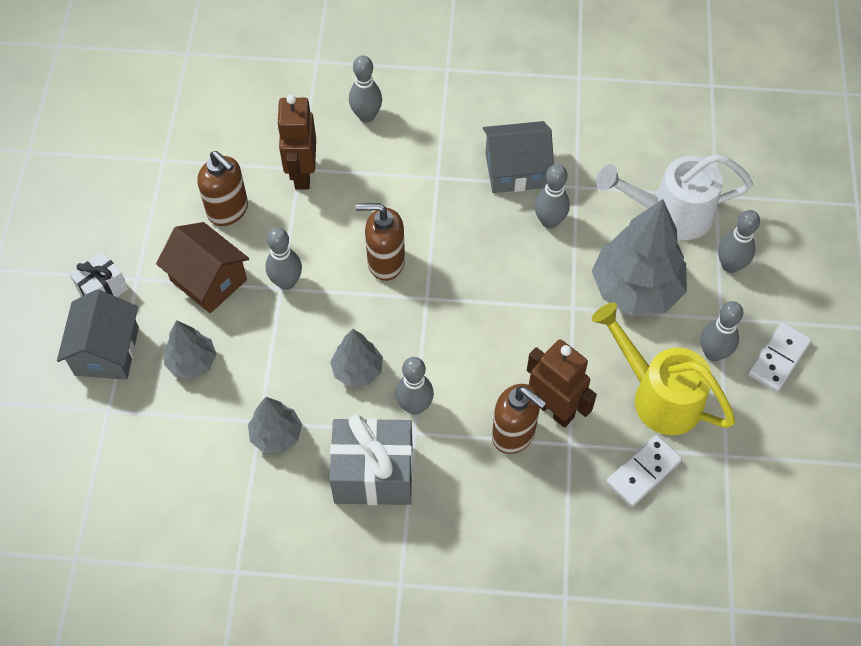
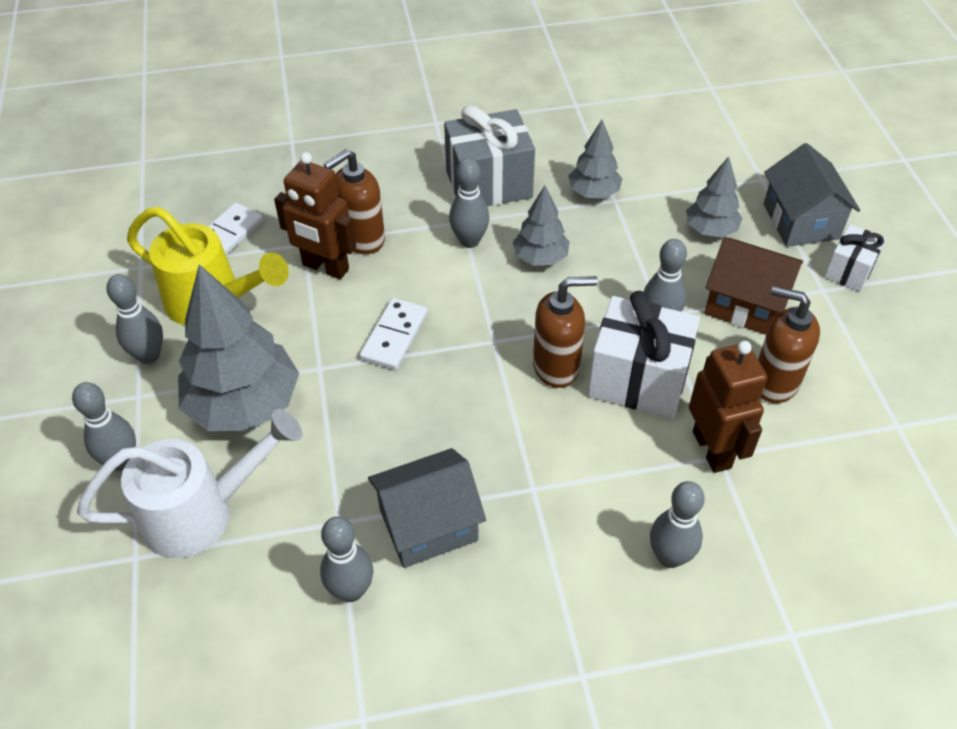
camera: 165 degrees right, 10 degrees down
(328, 237) = (638, 380): none -> white gift
(514, 434) = (362, 239): brown soap dispenser -> brown soap dispenser turned 60 degrees counterclockwise
(549, 221) = (366, 463): grey bowling pin -> grey bowling pin (351, 590)
(778, 358) = (71, 366): white domino -> white domino (394, 336)

